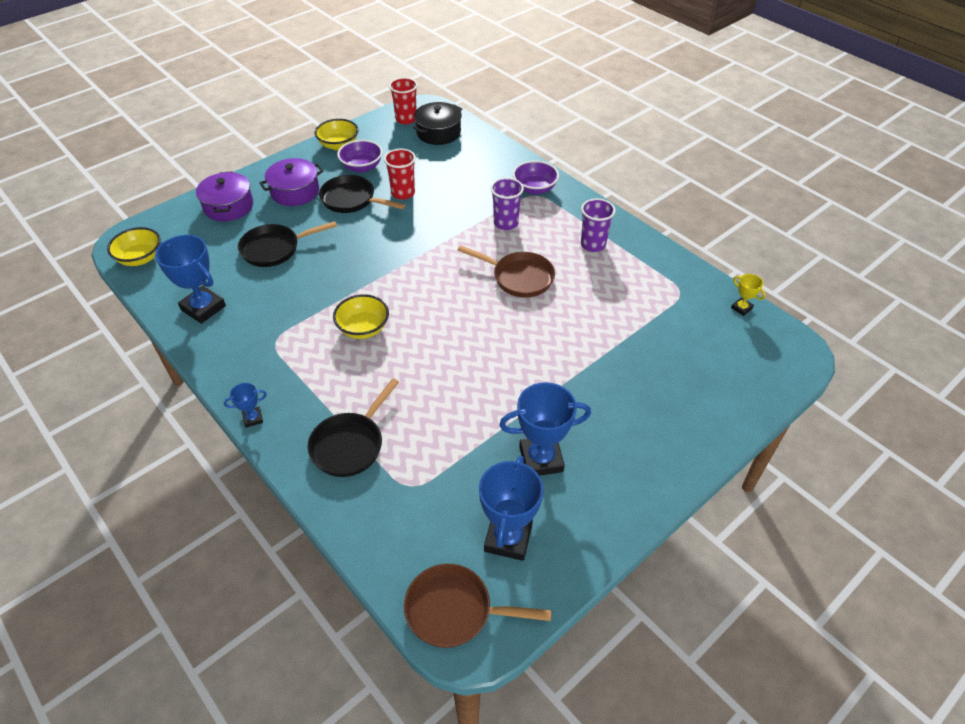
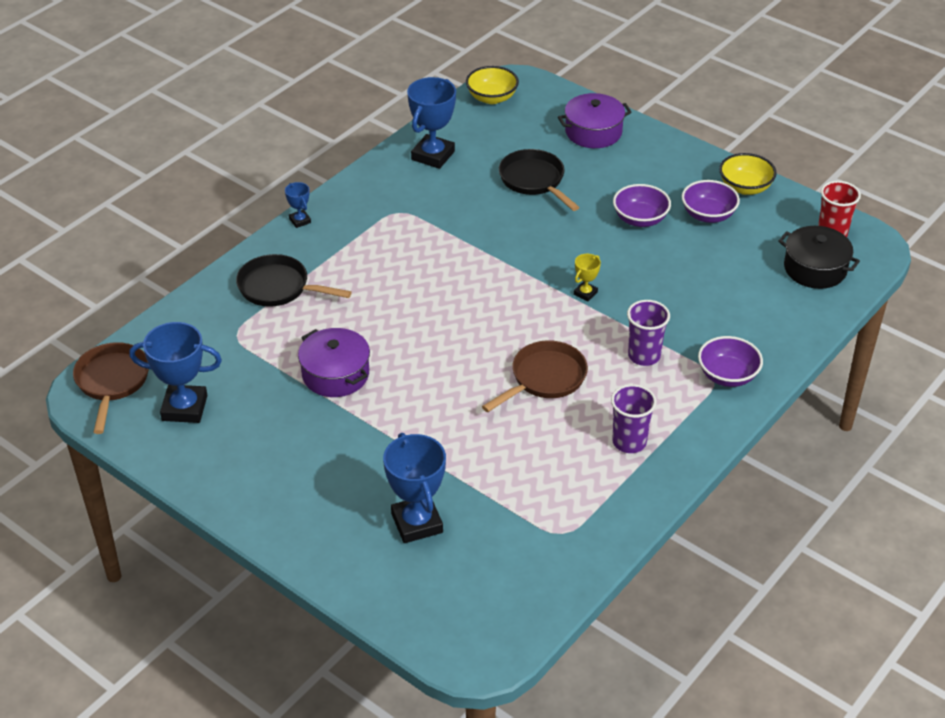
camera: 80 degrees right, 5 degrees down
(295, 192) = (638, 173): purple pot -> purple pot (335, 374)
(351, 200) = (640, 219): black pan -> purple bowl
(363, 328) = (430, 268): yellow bowl -> none
(403, 193) = (669, 258): red cup -> none
(519, 277) = (544, 378): brown pan -> brown pan turned 150 degrees counterclockwise
(541, 459) = (278, 422): blue trophy -> blue trophy (417, 523)
(741, 308) = (547, 598): yellow trophy -> yellow trophy (585, 293)

